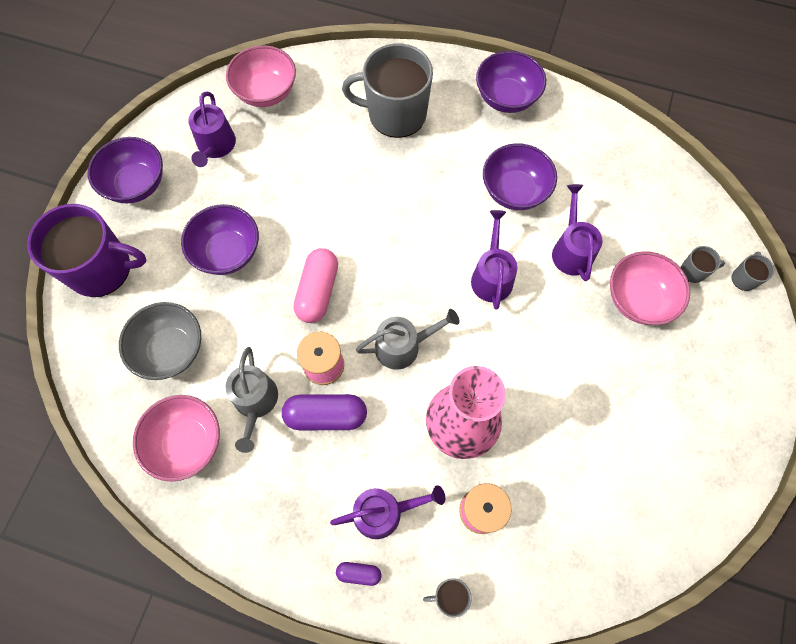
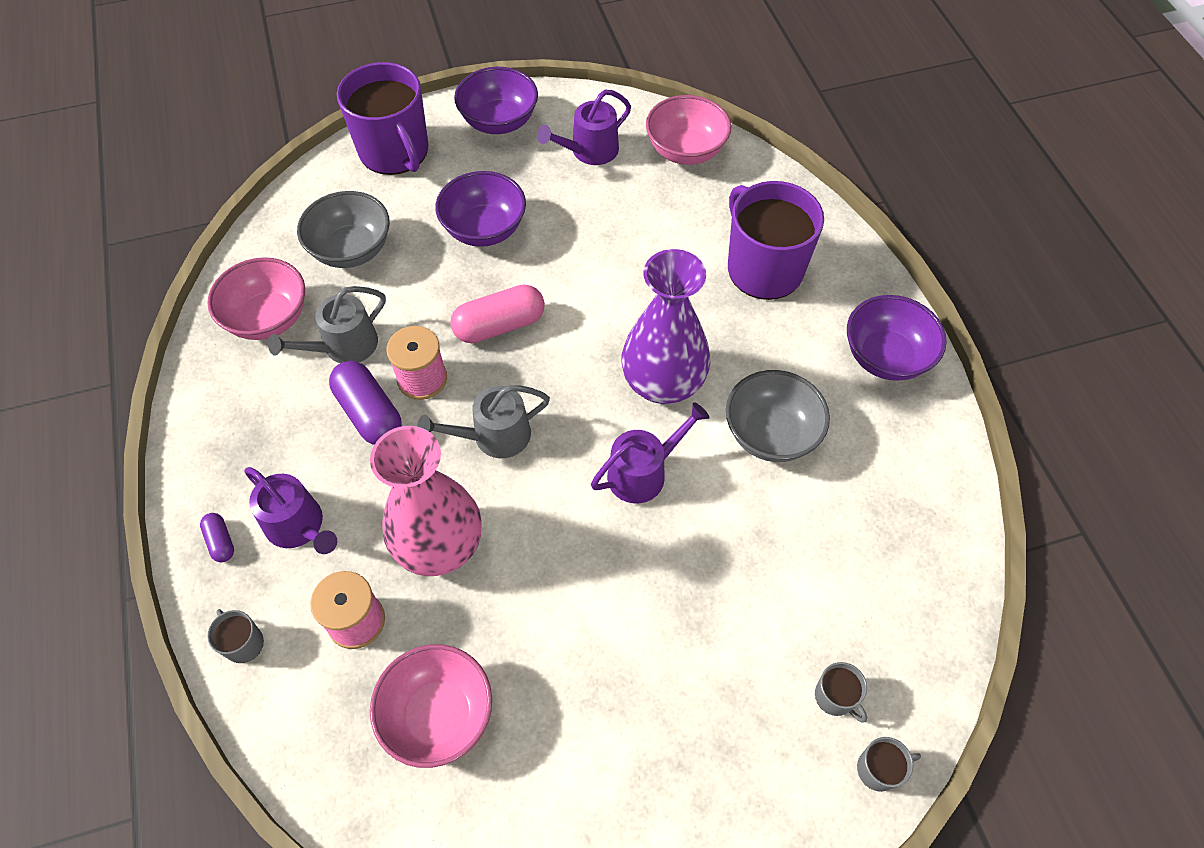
camera: 55 degrees right, 10 degrees down
(395, 114) = (763, 268): grey mug -> purple mug
(403, 346) = (494, 436): grey watering can -> grey watering can turned 120 degrees clockwise
(436, 224) = (663, 382): none -> purple vase
(514, 191) = (771, 434): purple bowl -> grey bowl
(571, 250) = (745, 537): purple watering can -> none
(638, 299) = (740, 649): pink bowl -> pink bowl (438, 715)

